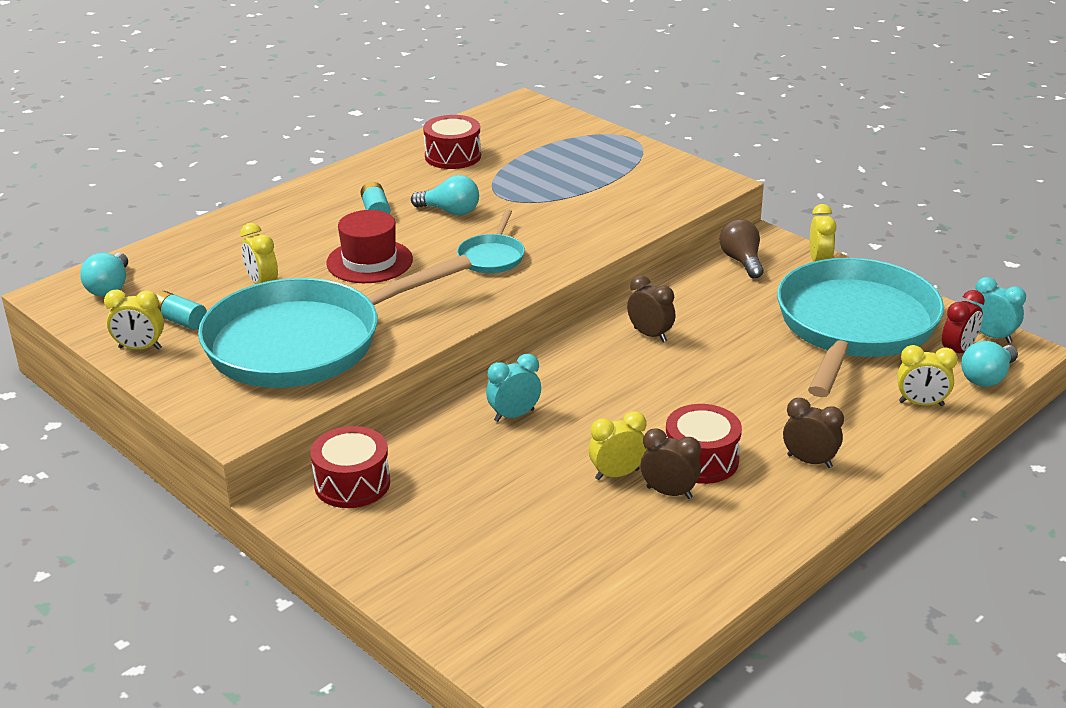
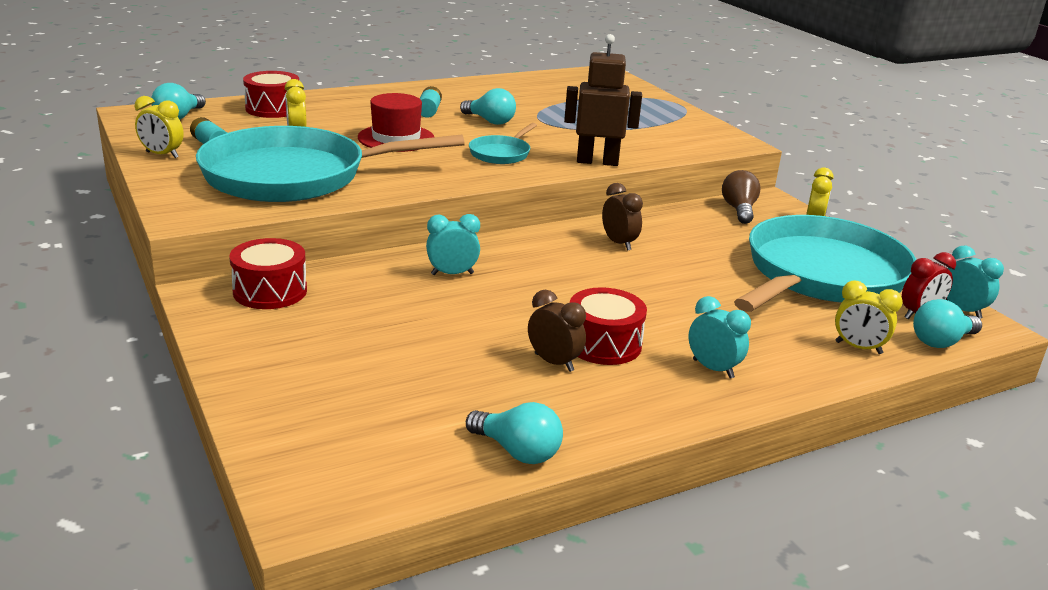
camera: 15 degrees right, 5 degrees down
(453, 156) = (520, 91): red drum -> red drum (273, 109)
(594, 244) = (597, 162): none -> brown robot
(617, 474) = (514, 337): yellow clock -> none
(691, 593) = (517, 451): none -> turquoise light bulb
(809, 461) = (713, 369): brown clock -> turquoise clock

